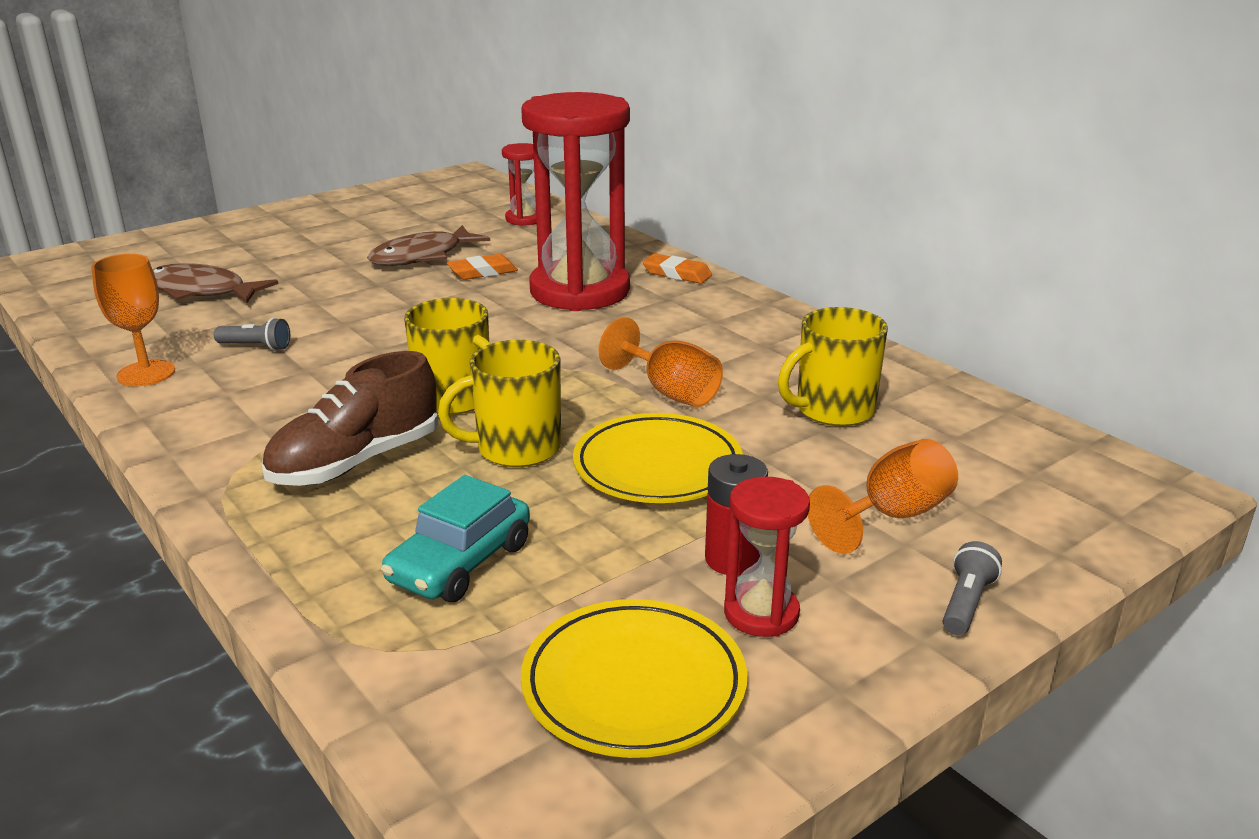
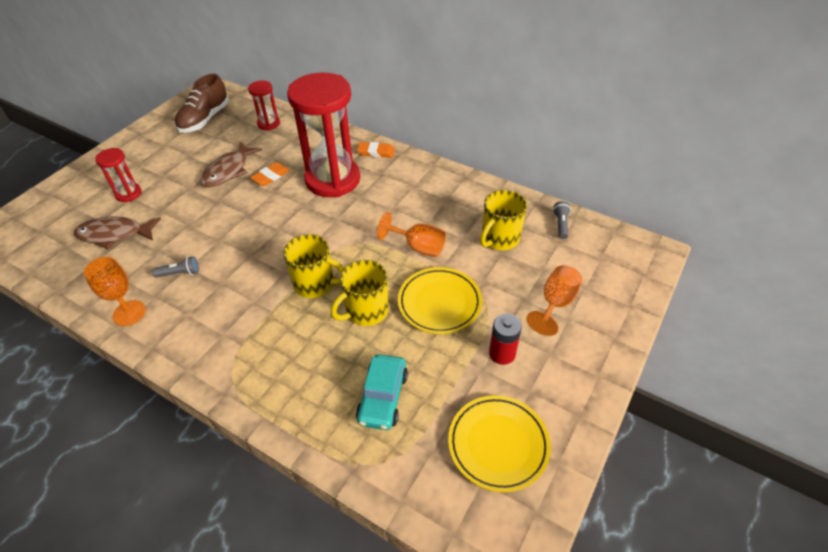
camera: 20 degrees left, 20 degrees up
(356, 462) = (291, 345): brown shoe -> brown shoe (205, 119)
(761, 613) = (529, 383): red hourglass -> red hourglass (128, 193)
(966, 603) = (606, 348): grey flashlight -> grey flashlight (561, 224)

